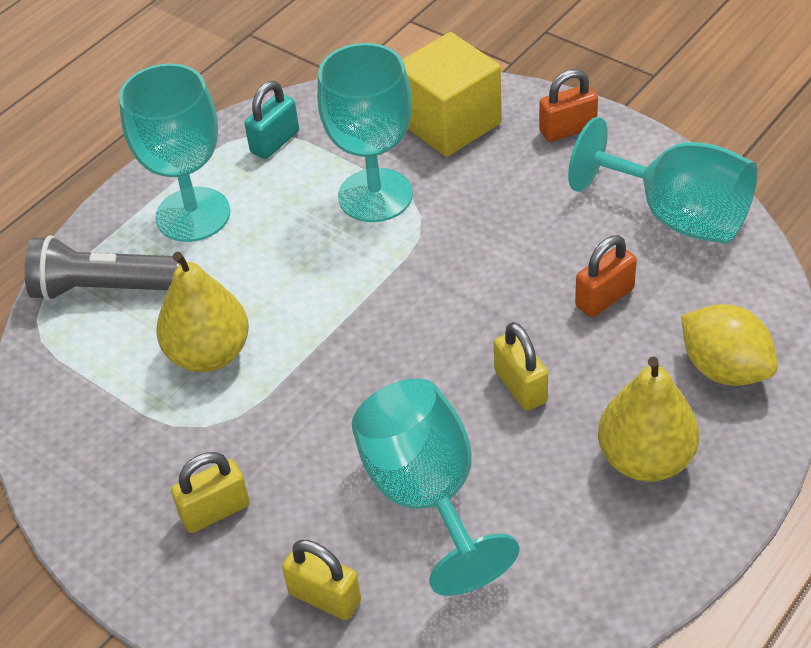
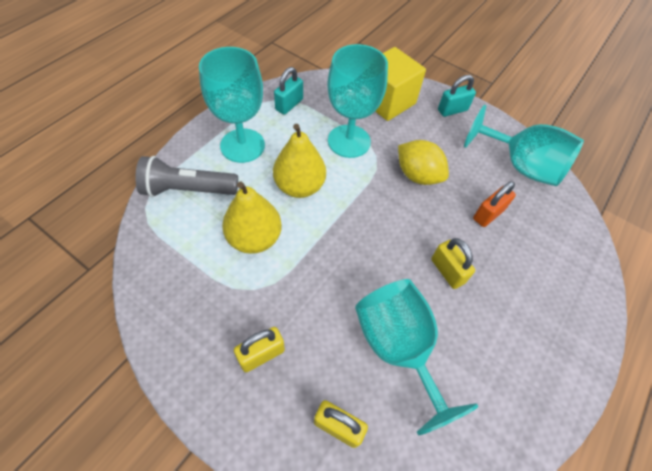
camera: 10 degrees left, 10 degrees up
(567, 130) = (452, 110): orange padlock -> turquoise padlock
(645, 459) = (529, 326): yellow pear -> yellow pear (299, 186)
(724, 369) = (565, 265): yellow lemon -> yellow lemon (417, 175)

